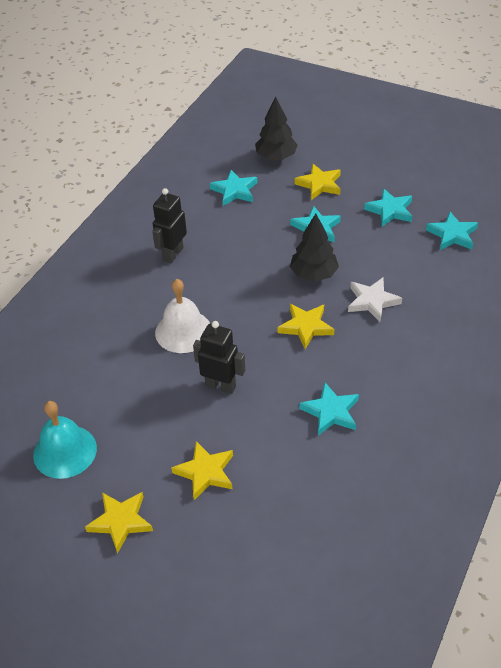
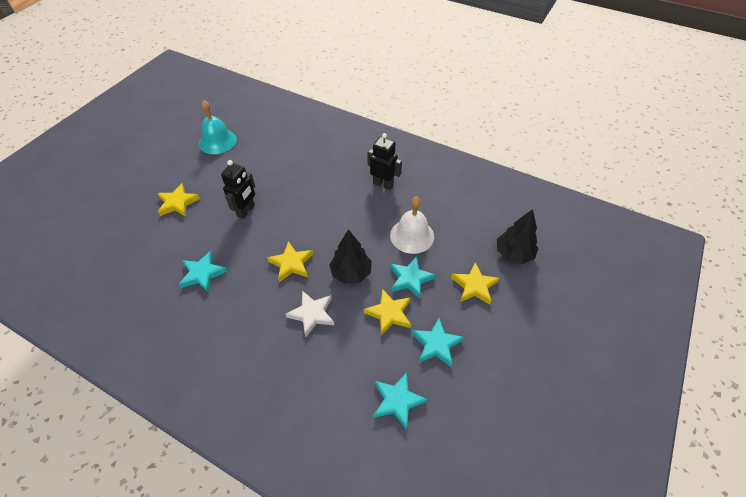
camera: 90 degrees right, 5 degrees up
(121, 521) = (159, 166): yellow star -> yellow star (389, 313)
(183, 331) = (302, 191): white bell -> white bell (412, 235)
(234, 191) = (461, 222): turquoise star -> none

